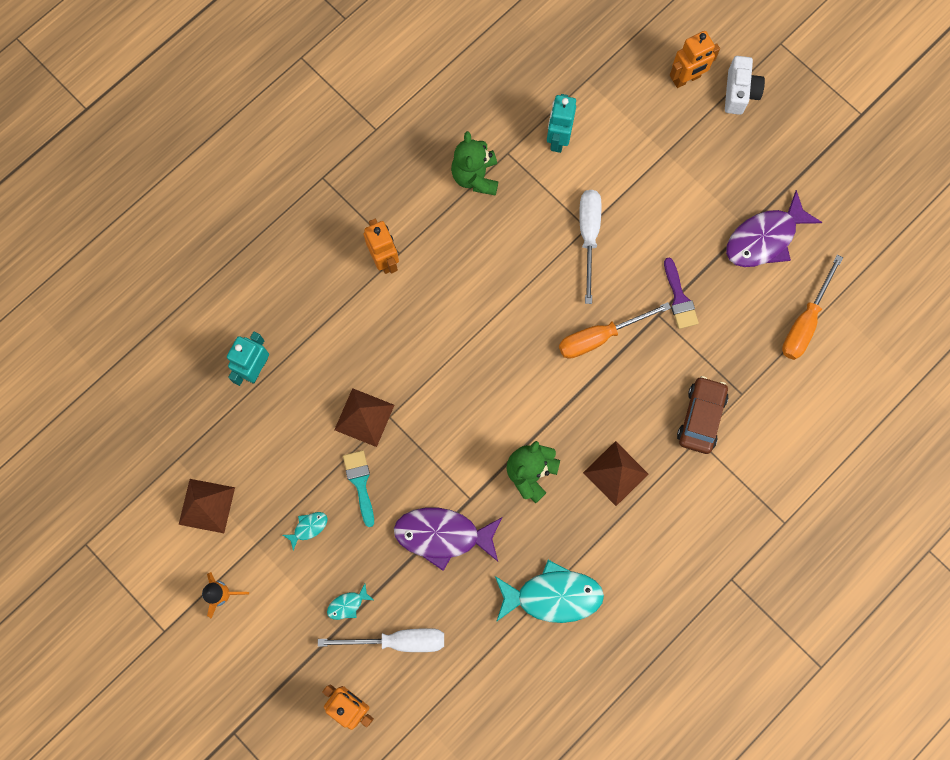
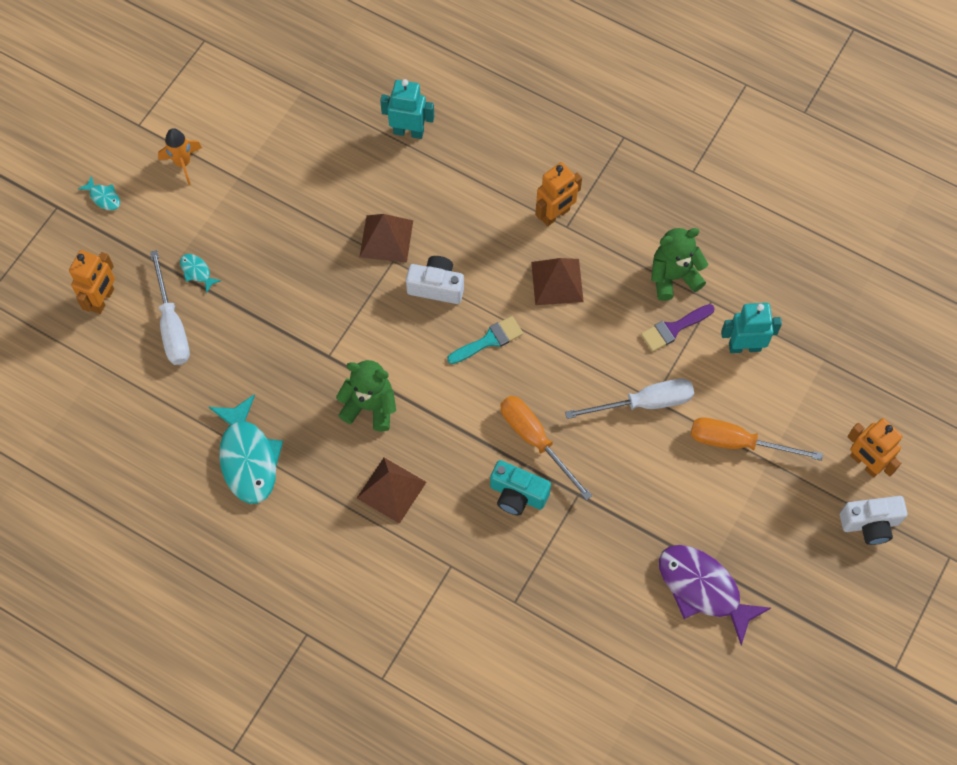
camera: 75 degrees right, 10 degrees down
(207, 506) = (264, 127): brown pyramid -> brown pyramid (557, 282)
(308, 527) = (264, 218): turquoise fish -> turquoise fish (103, 197)
(360, 483) = (319, 252): turquoise brush -> turquoise brush (489, 340)
(427, 384) = (436, 287): none -> white camera
(443, 535) = (285, 339): purple fish -> none
(646, 365) = (517, 494): none -> turquoise camera
(679, 298) = (603, 512): purple brush -> purple brush (673, 329)
(701, 417) = (476, 564): brown car -> none
(805, 321) = (618, 654): orange screwdriver -> orange screwdriver (738, 443)

